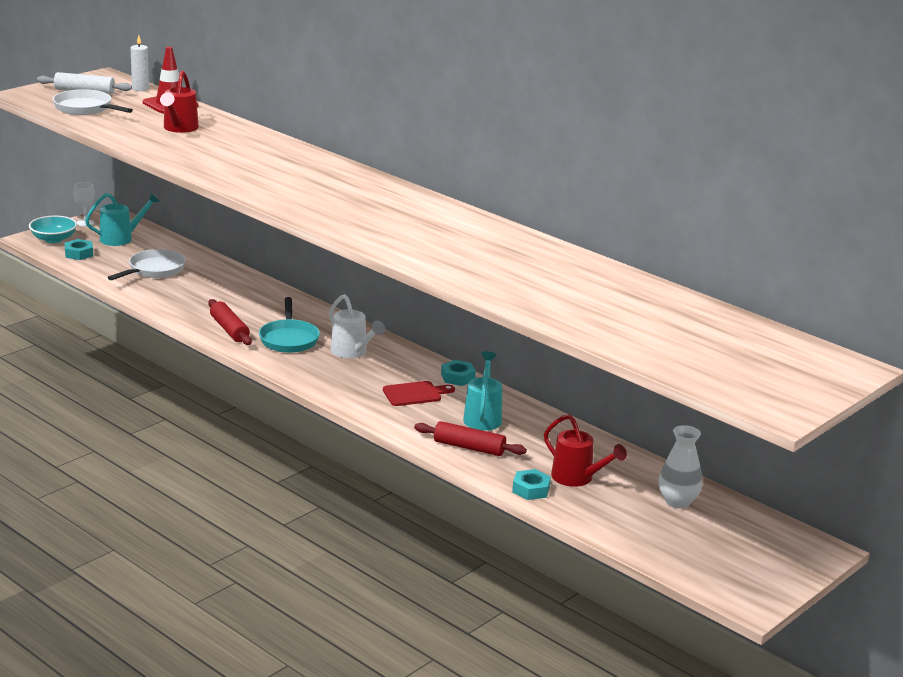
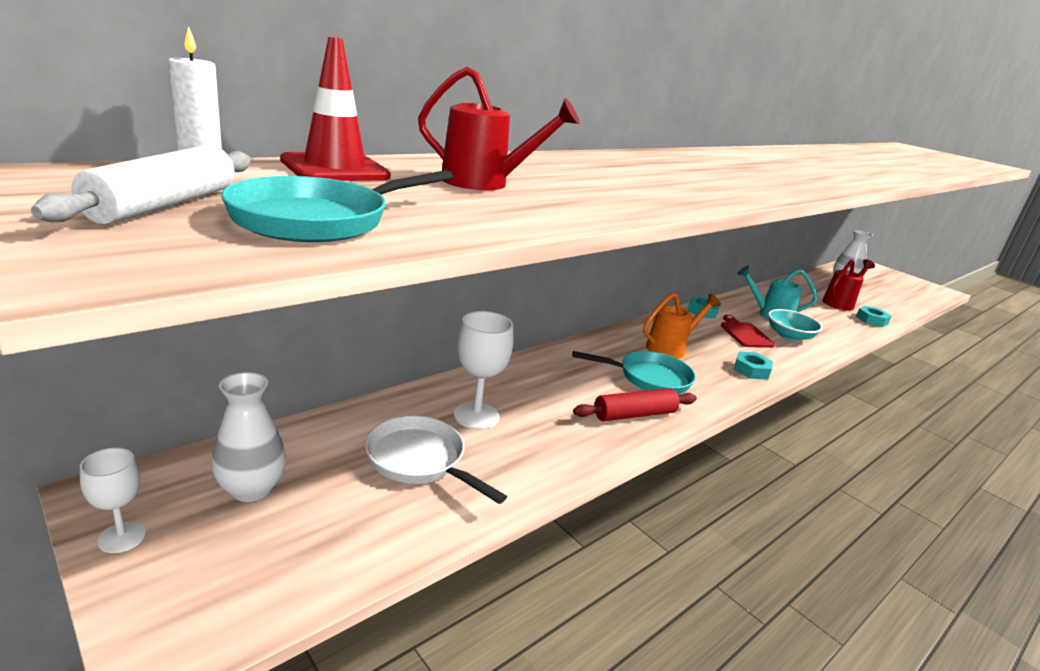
camera: 85 degrees left, 0 degrees up
(53, 239) = (192, 598): turquoise bowl -> turquoise bowl (789, 336)
(79, 254) = (305, 555): turquoise nut -> turquoise nut (751, 370)
(86, 108) = (319, 220): white pan -> turquoise pan
(121, 238) = (251, 489): turquoise watering can -> white vase
(206, 282) = (476, 416): none -> white goblet
(352, 352) = (670, 348): white watering can -> orange watering can
(469, 447) = (826, 329): red rolling pin -> none

